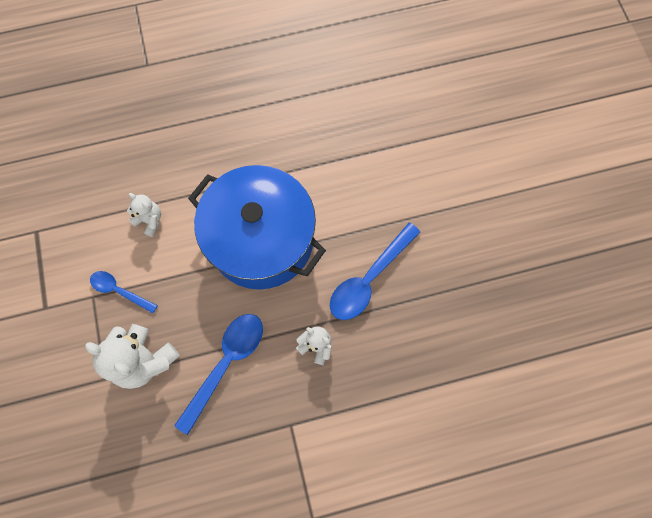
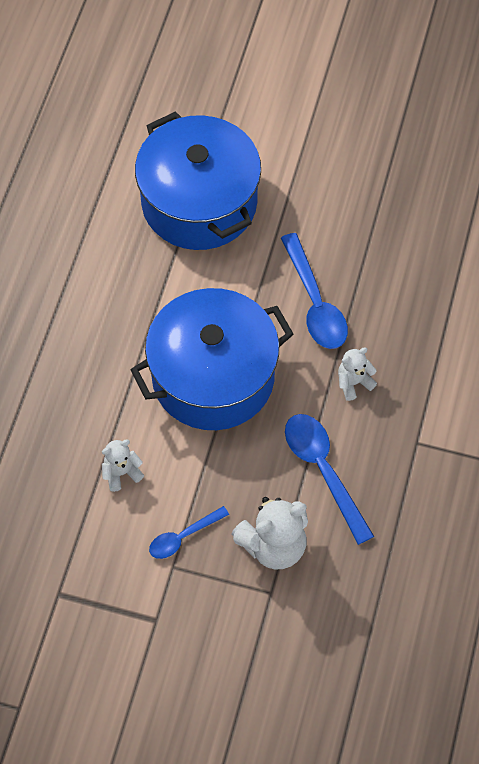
camera: 60 degrees left, 10 degrees down
(402, 150) = (199, 202): none -> blue pot

